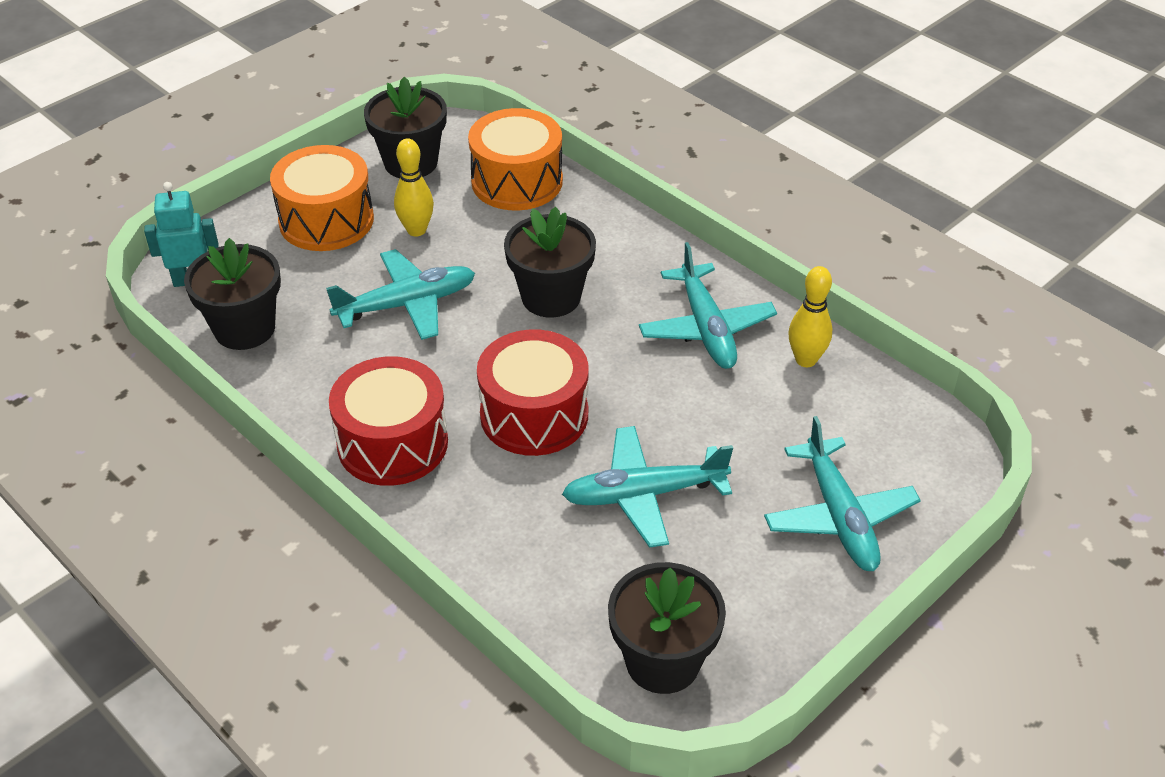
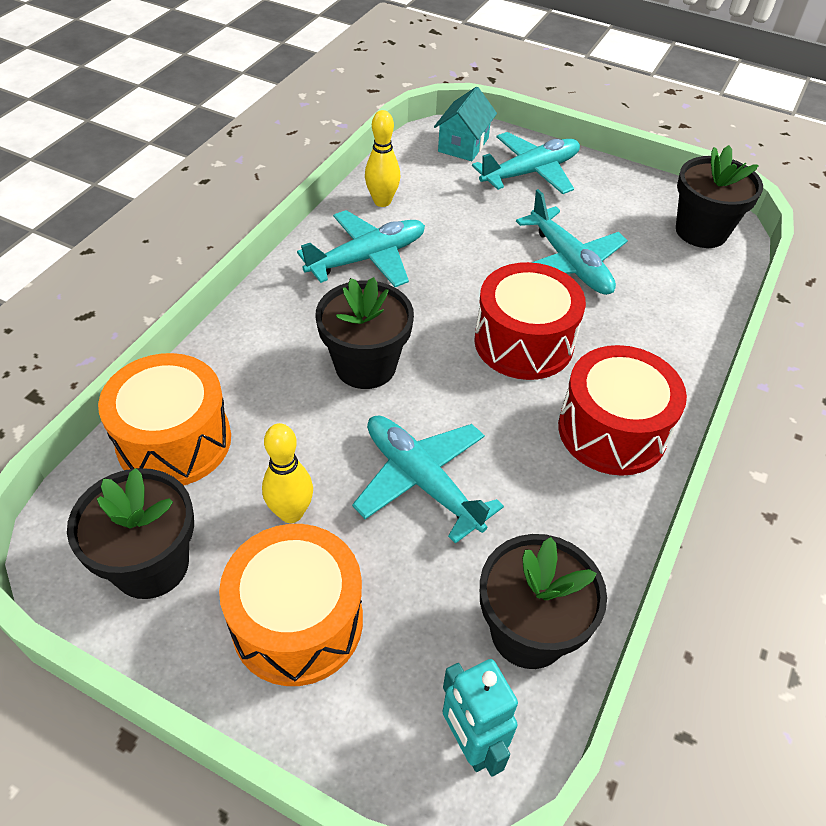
camera: 110 degrees left, 5 degrees up
(917, 464) = (463, 145): none -> turquoise house

